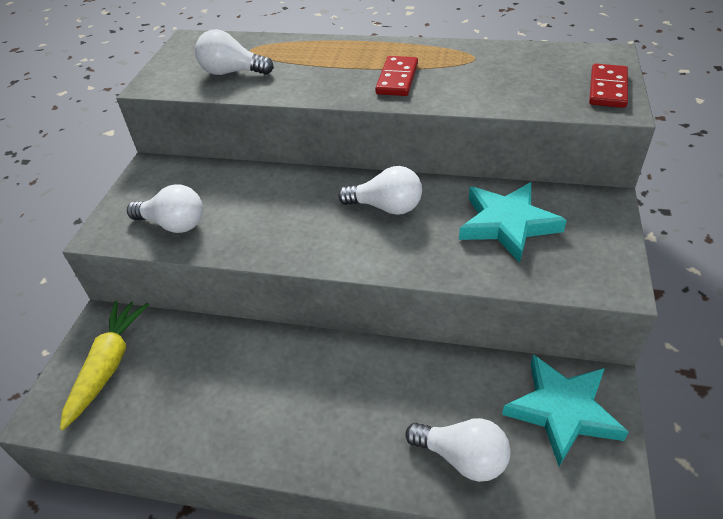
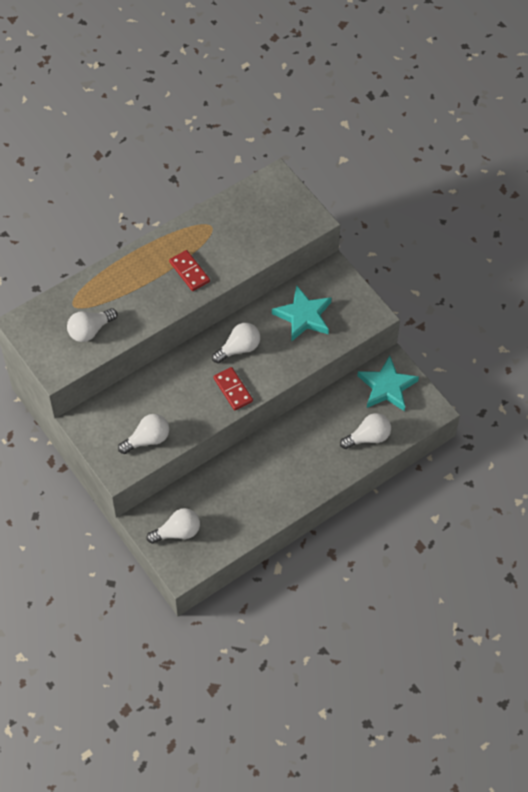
camera: 50 degrees left, 15 degrees up
(108, 365) = (177, 532): yellow carrot -> white light bulb
(607, 89) = (299, 209): red domino -> red domino (233, 390)

